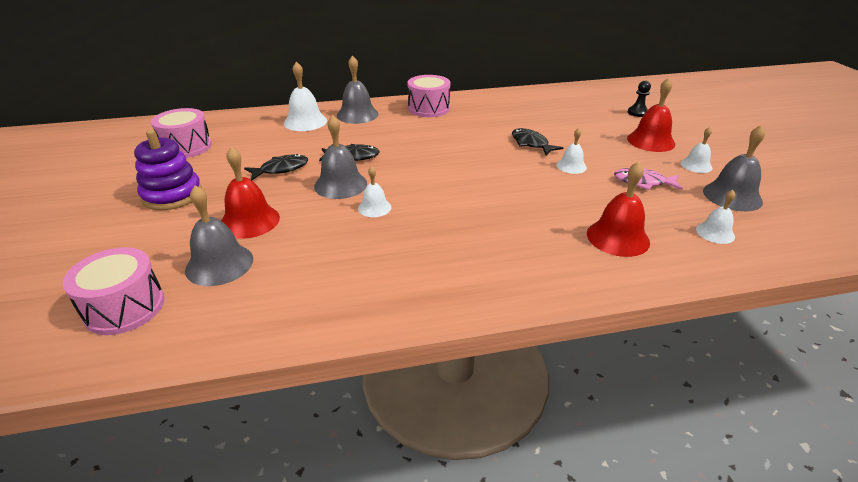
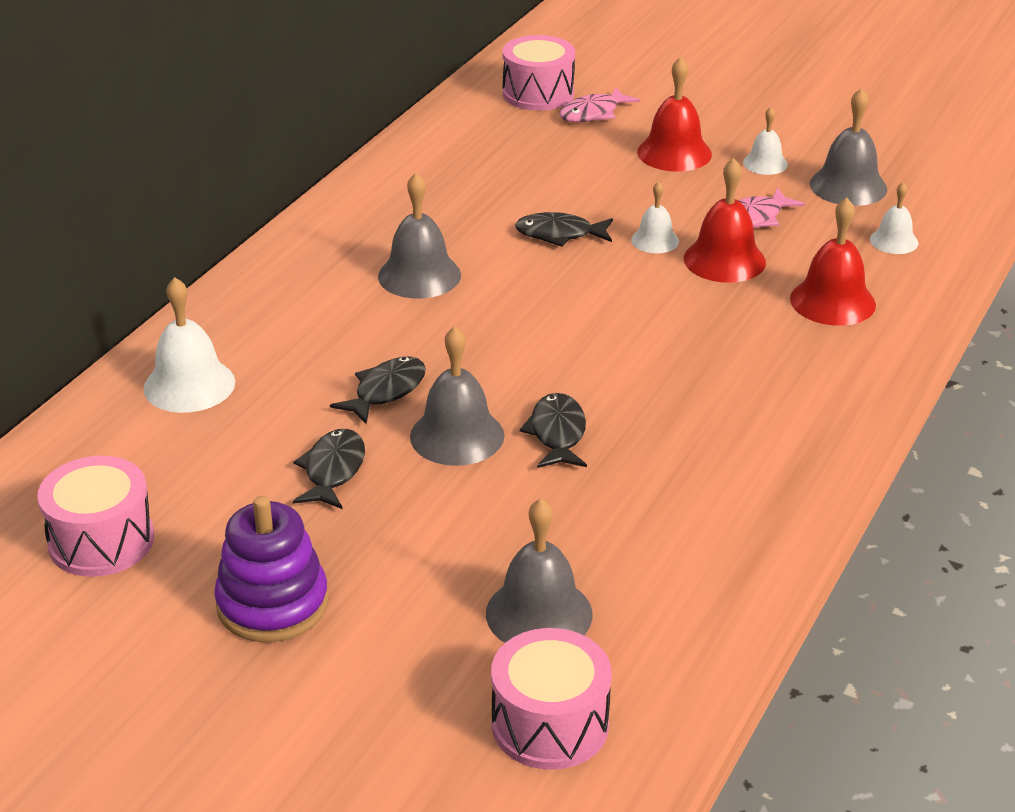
camera: 50 degrees left, 0 degrees up
(249, 221) = (455, 552): red bell -> red bell (724, 260)
(357, 114) = (242, 325): grey bell -> grey bell (419, 275)
(374, 207) = (557, 434): white bell -> black fish
(428, 108) = (324, 254): pink drum -> pink drum (538, 93)
(637, 113) = (593, 113): black pawn -> pink fish

